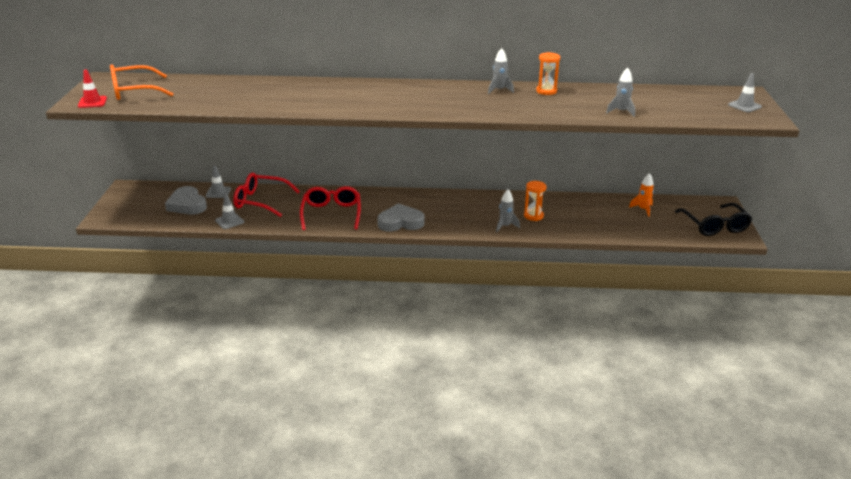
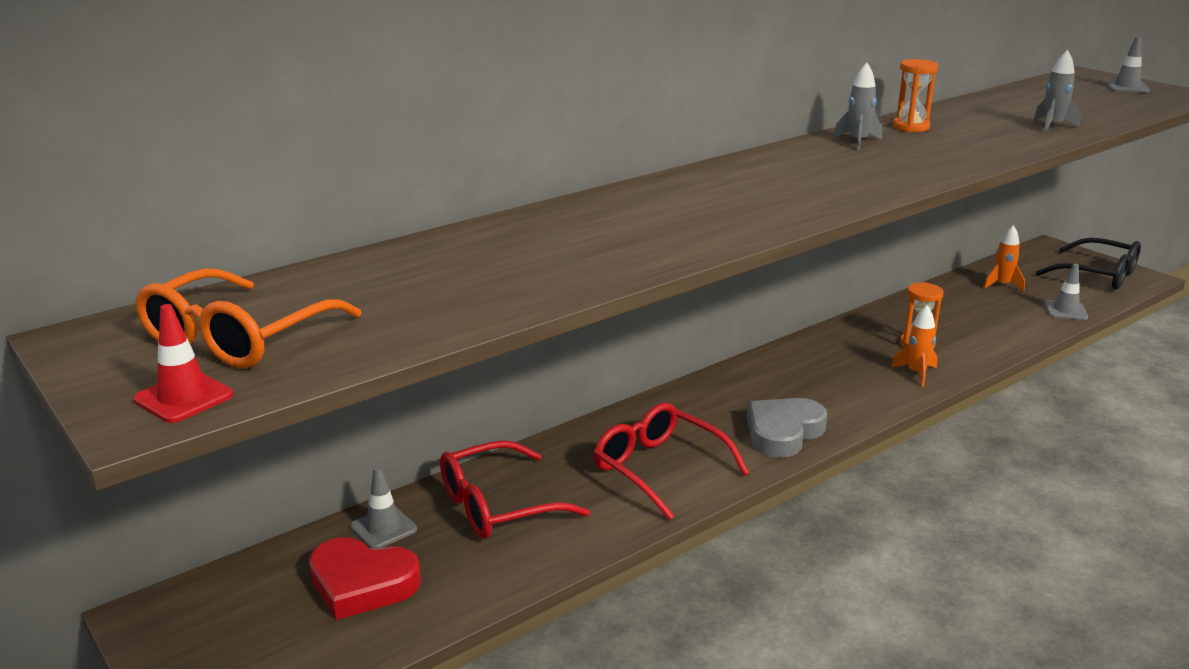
camera: 40 degrees left, 5 degrees down
(187, 205) = (362, 584): grey heart -> red heart
(229, 221) = (509, 572): grey traffic cone -> grey traffic cone (1065, 311)
(505, 226) = (916, 373): grey rocket -> orange rocket

